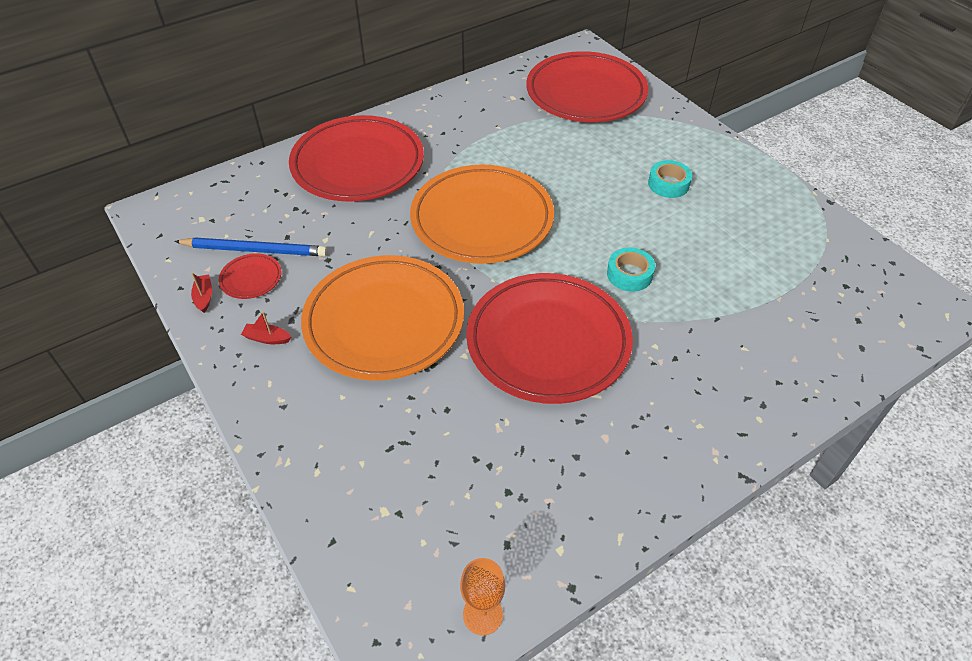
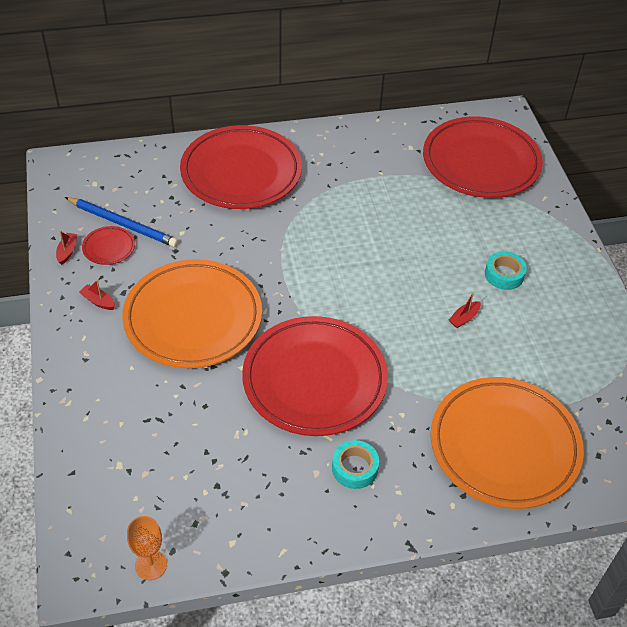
camera: 20 degrees right, 0 degrees up
(482, 219) = (319, 255): orange plate -> orange plate (504, 446)
(629, 274) = (417, 346): turquoise tape -> turquoise tape (354, 468)
(657, 234) = (464, 318): none -> red boat

